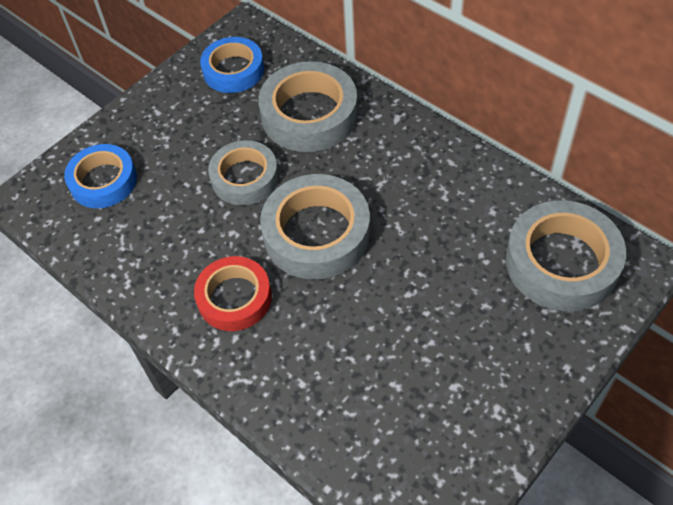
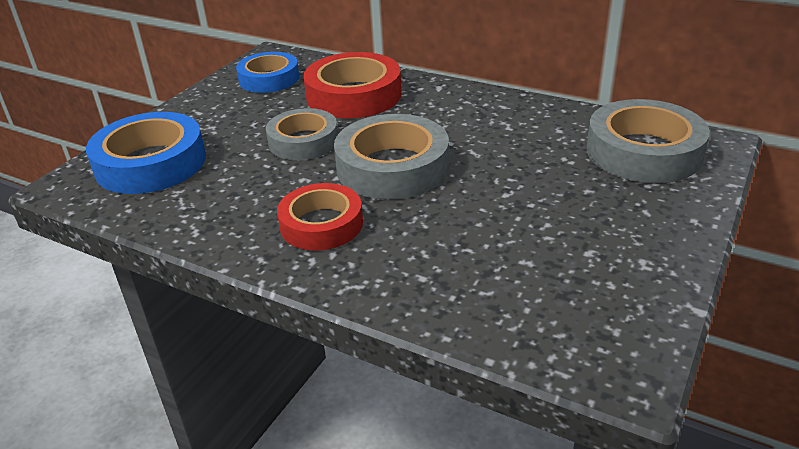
camera: 15 degrees left, 20 degrees down
(103, 181) = (151, 163): blue tape -> blue tape, size x1.50
(309, 114) = (354, 95): grey tape -> red tape

